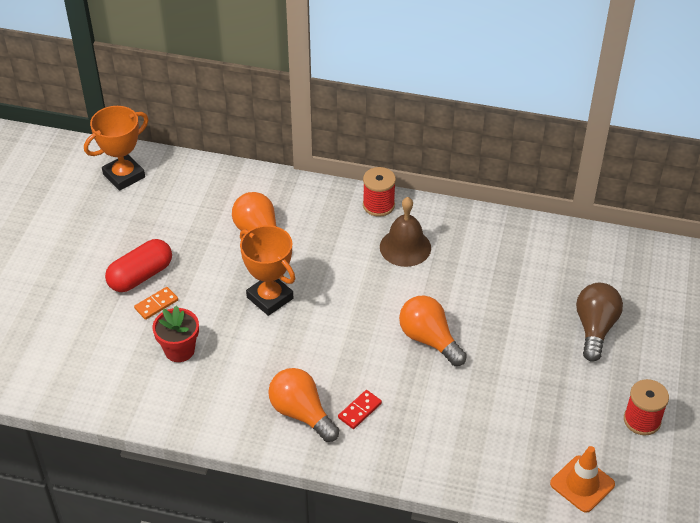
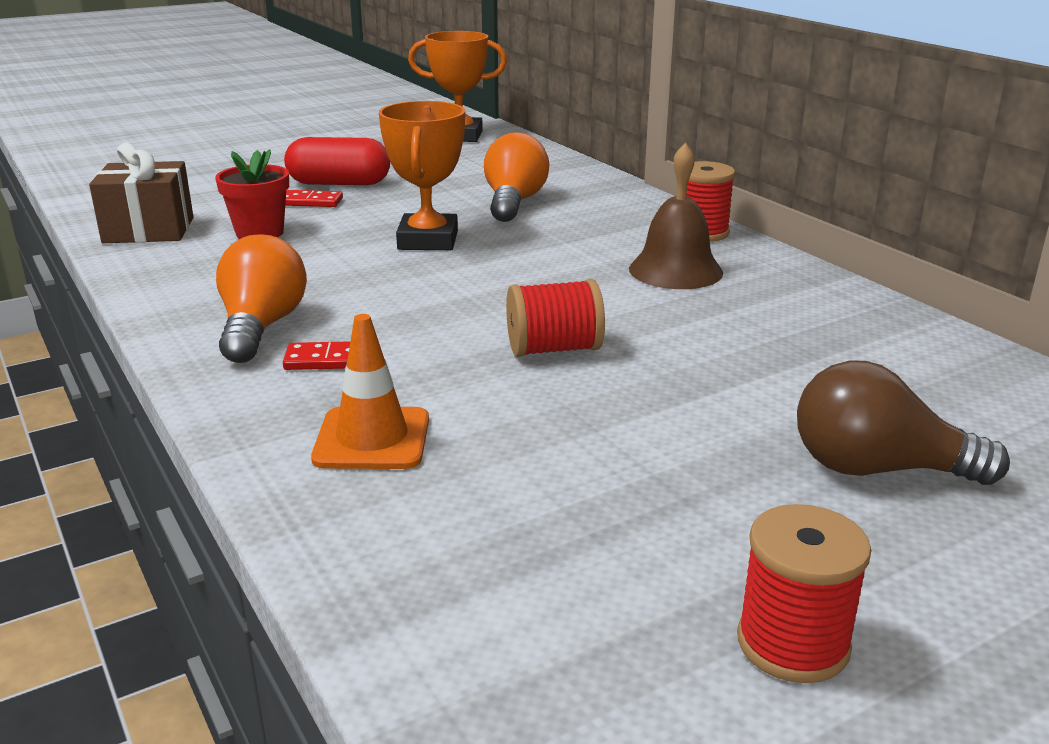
camera: 45 degrees right, 20 degrees down
(118, 389) = (149, 230): none -> brown gift
(156, 304) = (311, 202): orange domino -> red domino
(429, 339) = (554, 349): orange light bulb -> red spool
(582, 484) = (491, 651): orange traffic cone -> orange traffic cone (372, 439)
(595, 328) = (877, 469): brown light bulb -> brown light bulb turned 135 degrees counterclockwise

